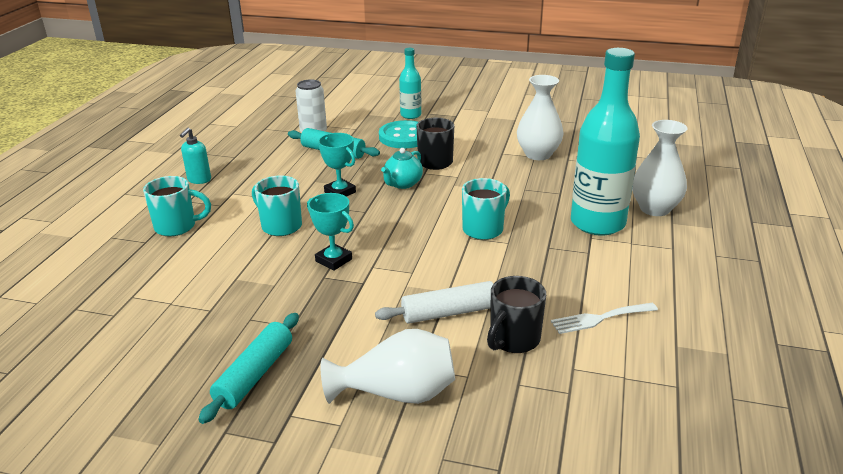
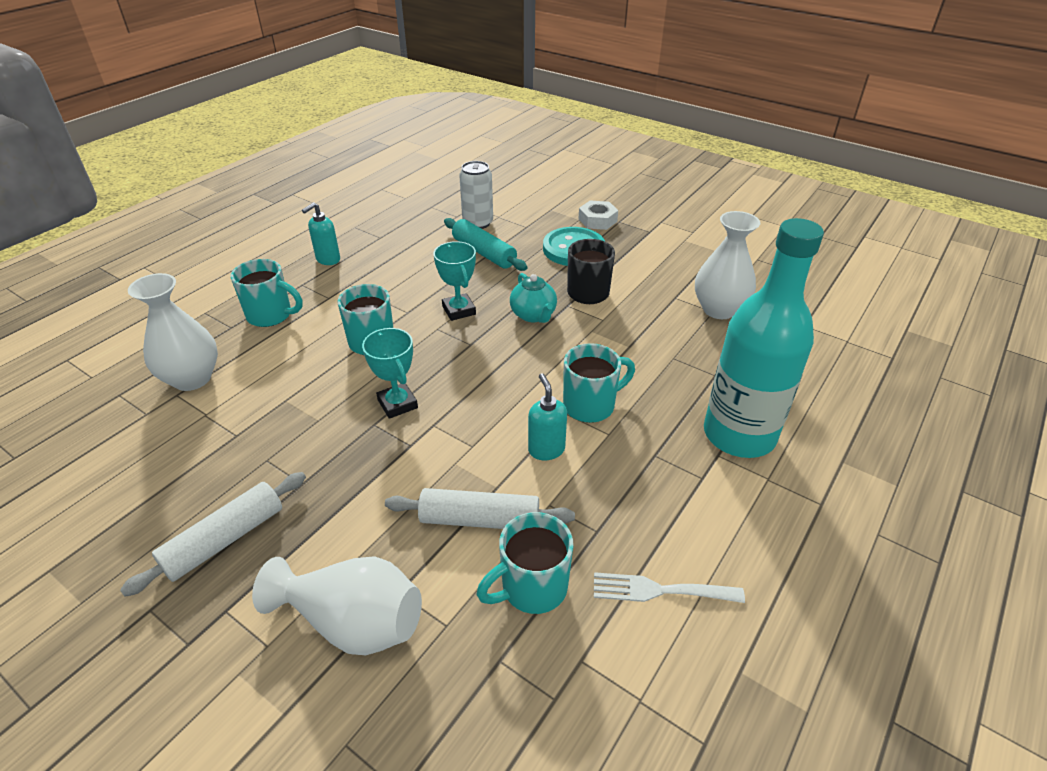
camera: 20 degrees right, 10 degrees up
(255, 375) = (225, 540): turquoise rolling pin -> white rolling pin
(402, 184) = (533, 315): turquoise teapot -> turquoise teapot turned 75 degrees counterclockwise
(410, 115) = (597, 220): turquoise bottle -> white nut
(469, 261) = (546, 449): none -> turquoise soap dispenser
(513, 340) = (532, 588): black mug -> turquoise mug
(654, 209) = (829, 432): white vase -> white vase (192, 378)

